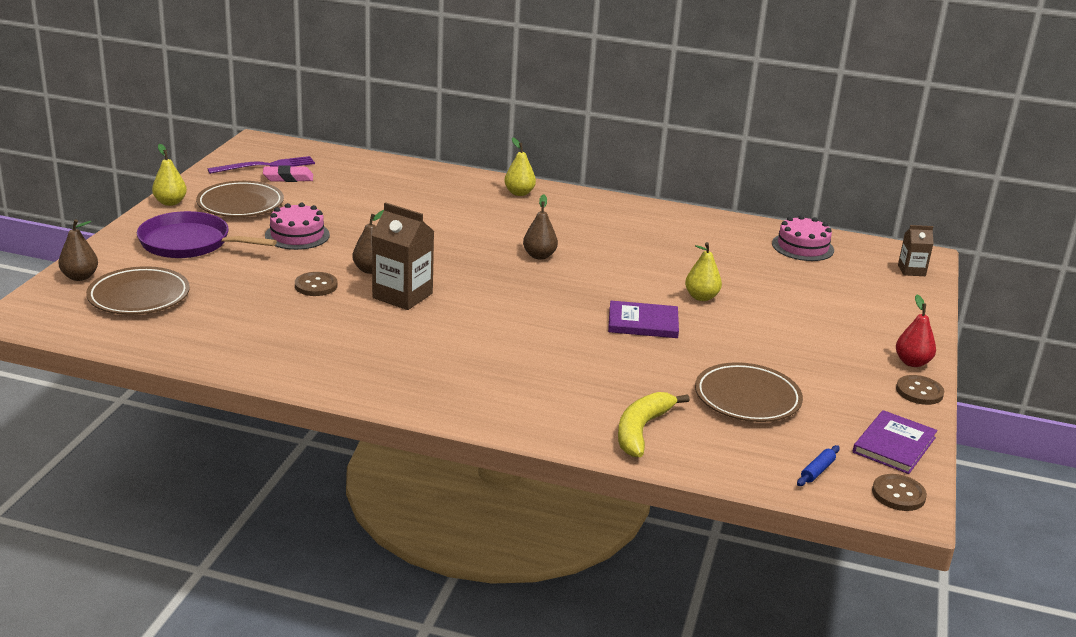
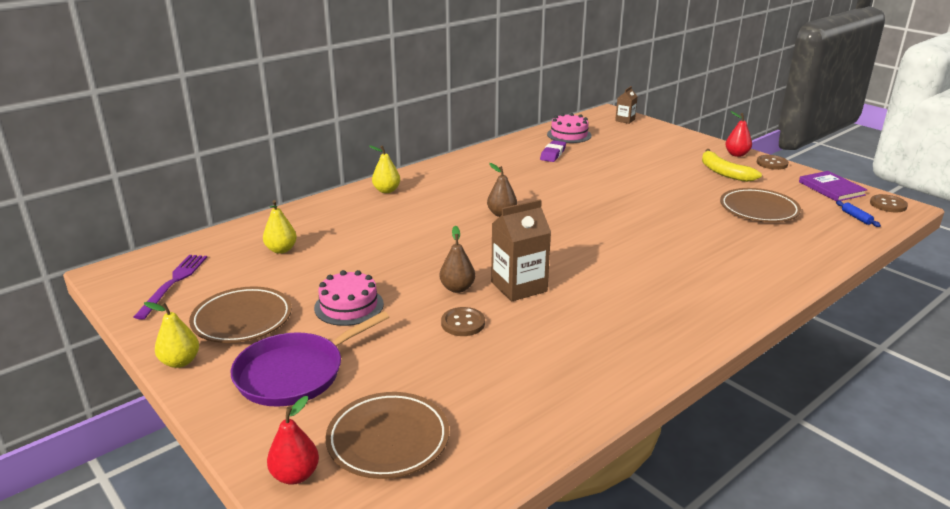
camera: 55 degrees left, 0 degrees up
(80, 277) = (295, 475): brown pear -> red pear
(288, 178) = (218, 278): pink eraser -> none
(641, 430) = (788, 255): yellow banana -> yellow banana (724, 172)
(643, 323) = (636, 210): purple book -> none
(701, 297) = (613, 182): yellow pear -> yellow pear (281, 250)
(729, 249) = (553, 154): none -> purple eraser

